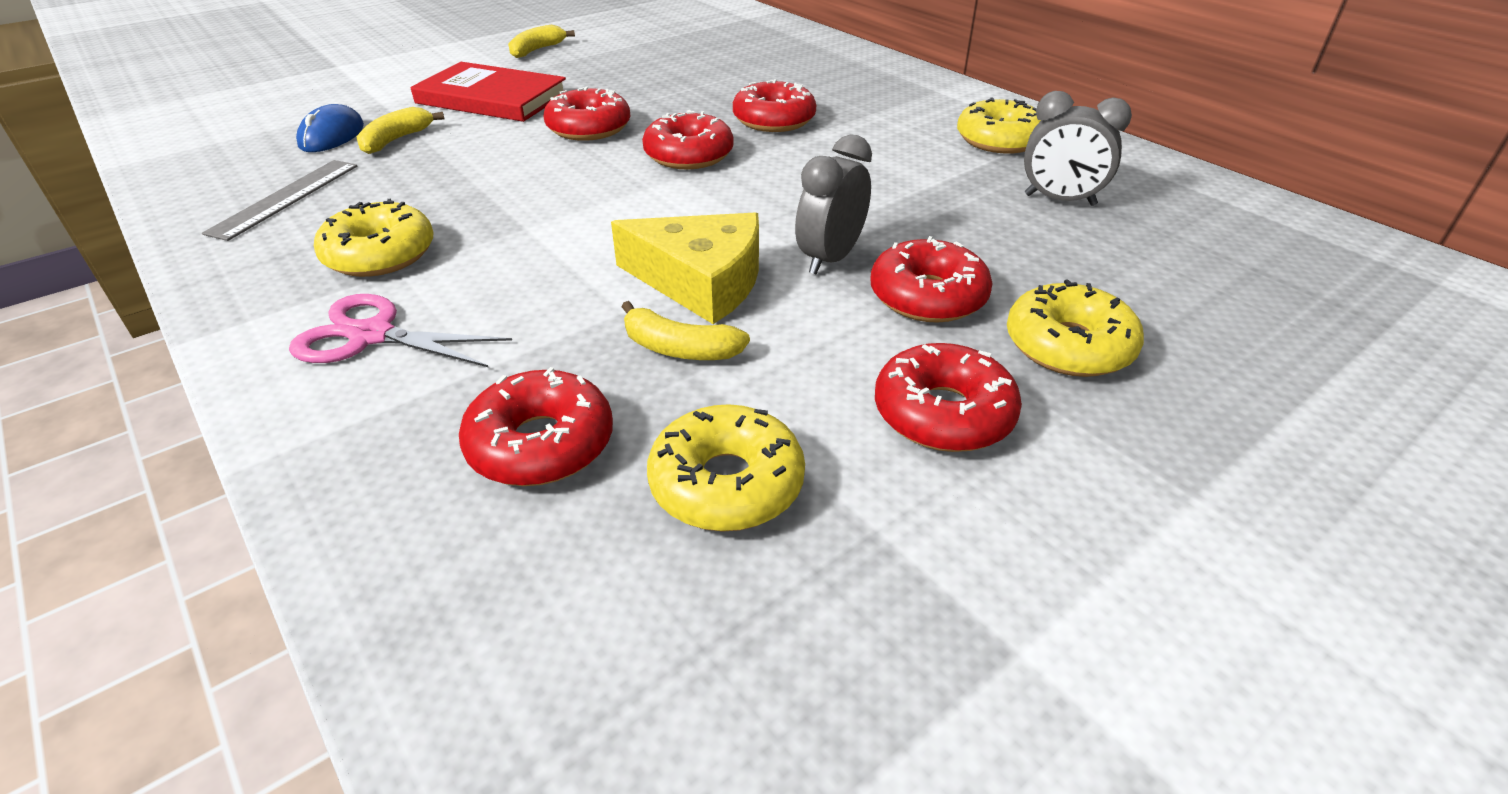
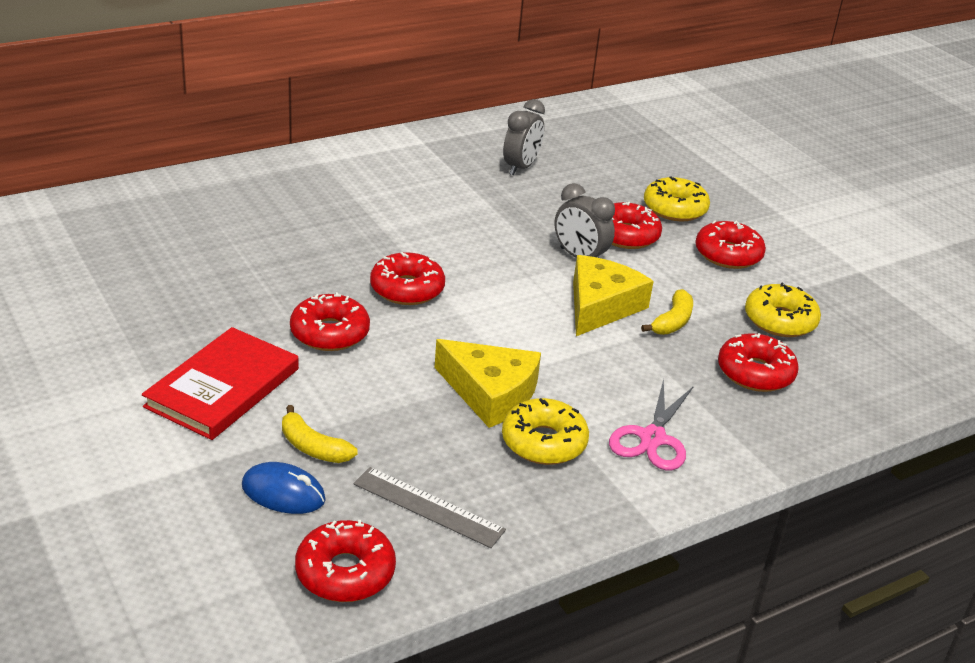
camera: 85 degrees left, 5 degrees down
(482, 216) = (490, 393): none -> yellow cheese
(537, 50) = (77, 355): yellow banana -> none
(774, 120) = (351, 241): red donut -> red donut (345, 572)
(999, 140) = (426, 162): yellow donut -> none

